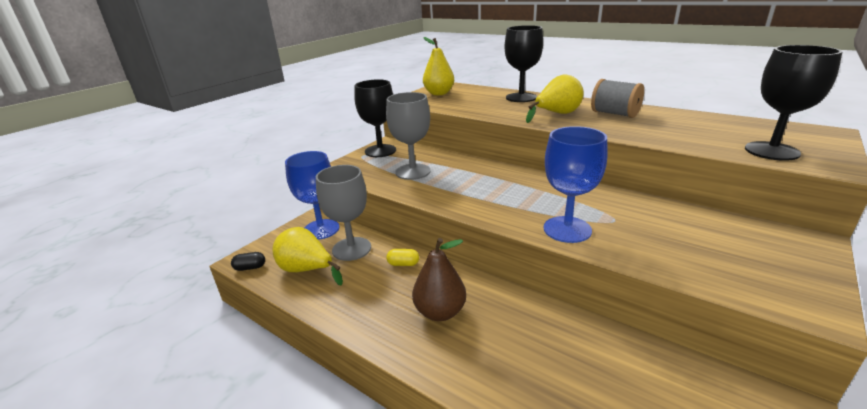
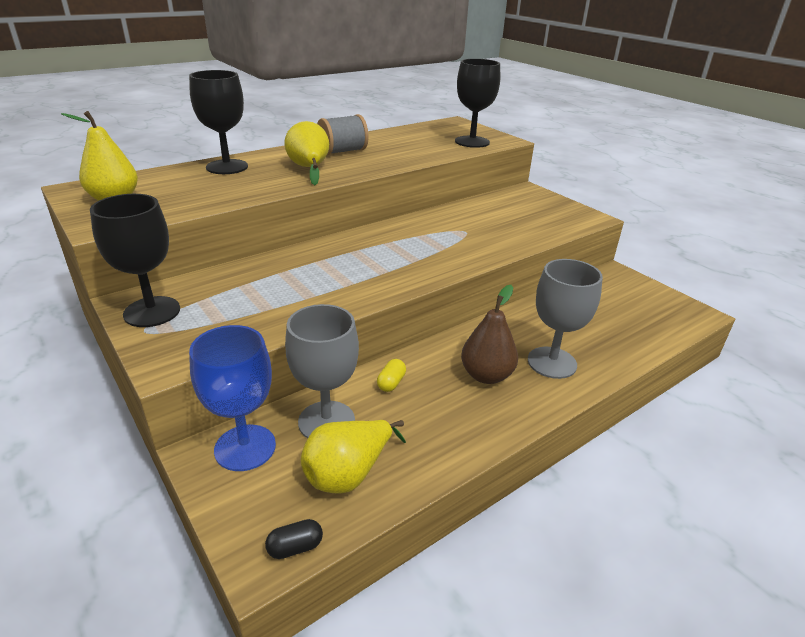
camera: 75 degrees left, 5 degrees up
(250, 268) = (295, 547): black capsule -> black capsule turned 60 degrees clockwise
(413, 172) = (262, 300): grey goblet -> grey goblet (552, 362)
(567, 229) = (467, 252): blue goblet -> none

